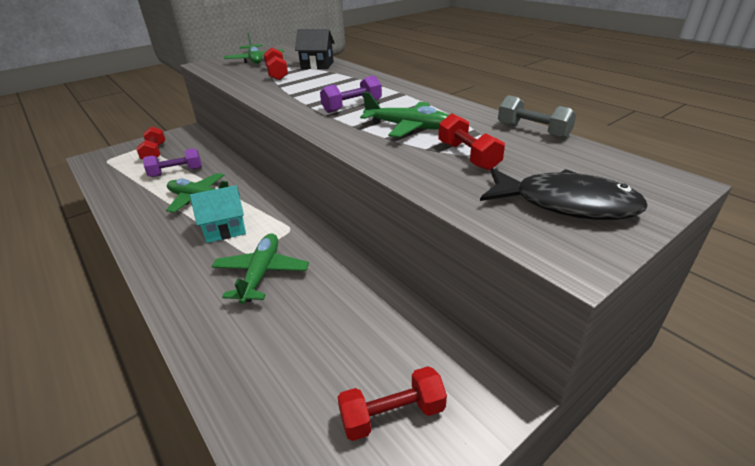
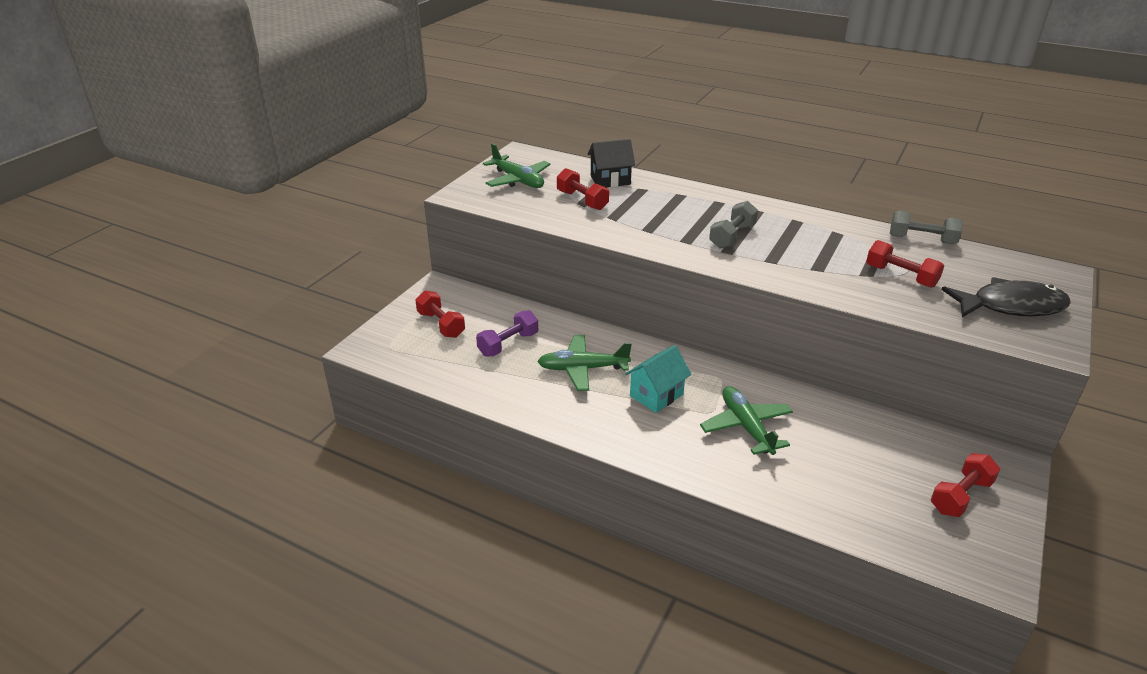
camera: 25 degrees left, 0 degrees up
(352, 106) = (732, 236): purple dumbbell -> grey dumbbell
(408, 127) = (816, 253): green plane -> none

